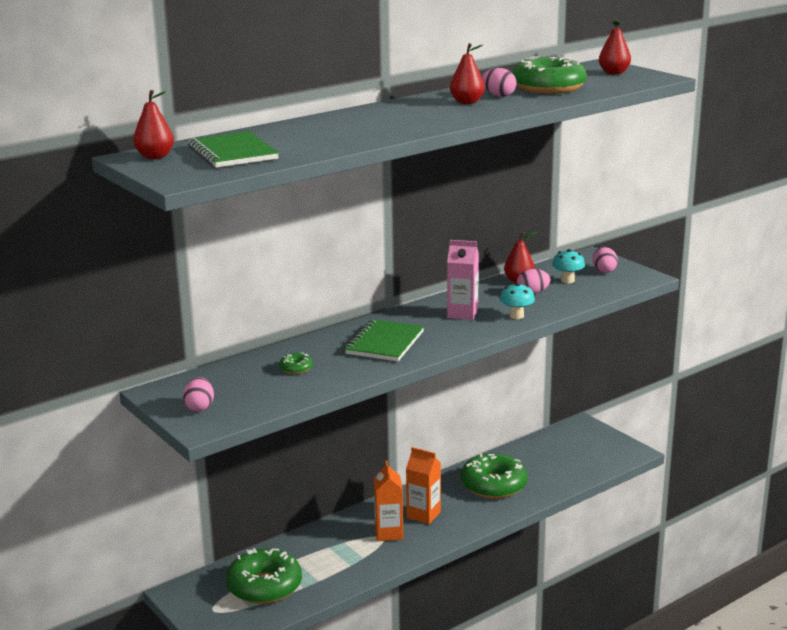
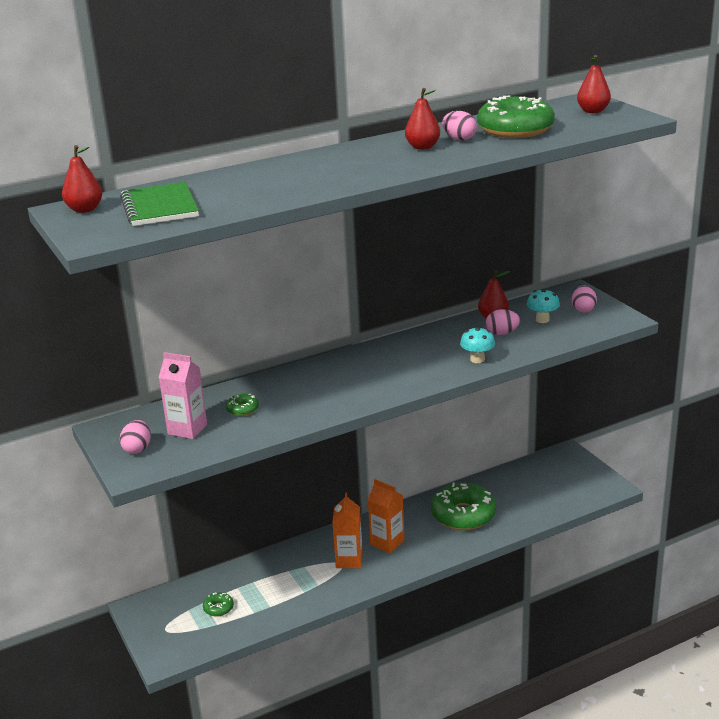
camera: 10 degrees right, 5 degrees up
(264, 586) = (218, 608): green donut -> green donut, size x0.43
(384, 343) = (337, 384): green notebook -> none
(462, 313) = (424, 354): pink carton -> pink carton (187, 429)

